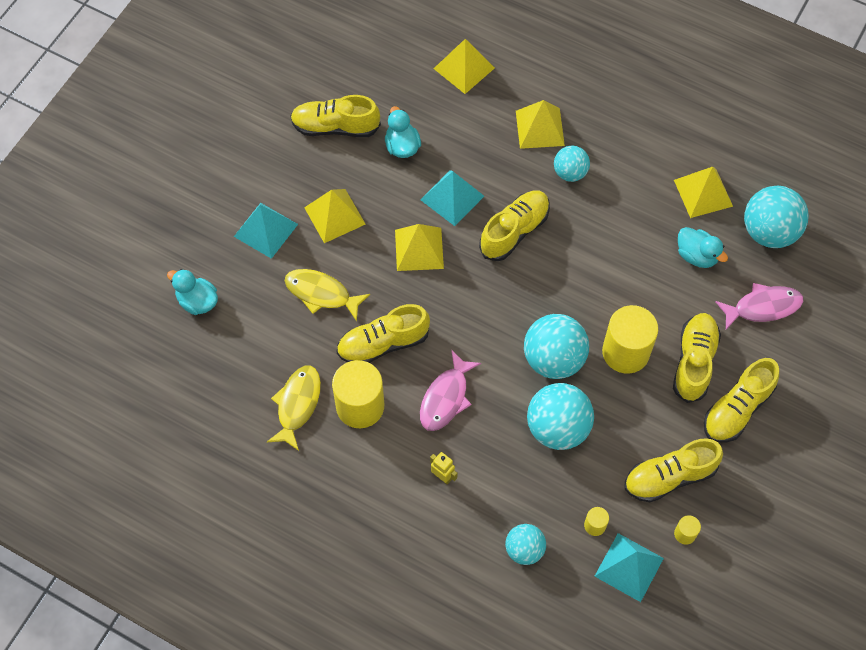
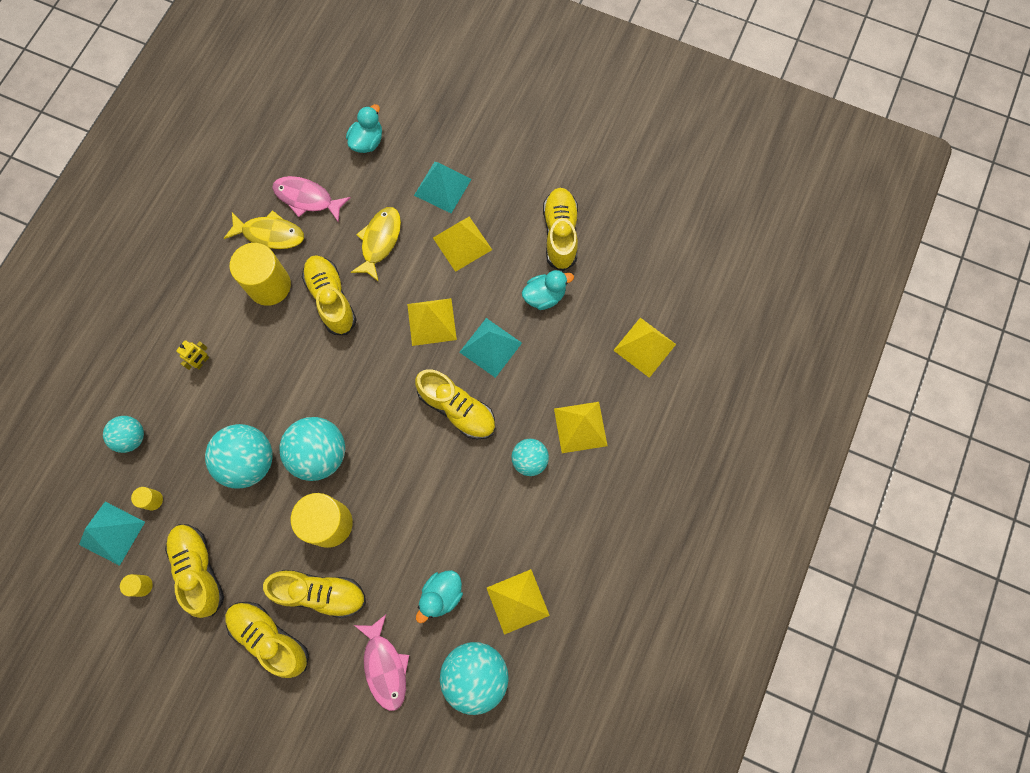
camera: 85 degrees right, 10 degrees up
(446, 398) = (278, 358): pink fish -> pink fish (307, 198)

